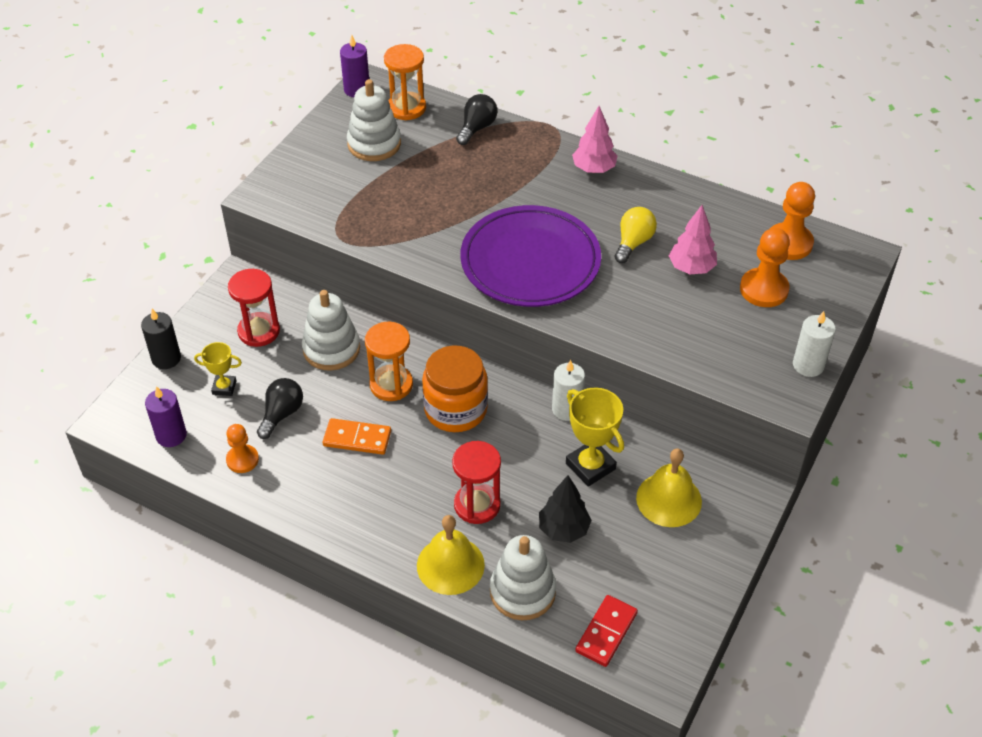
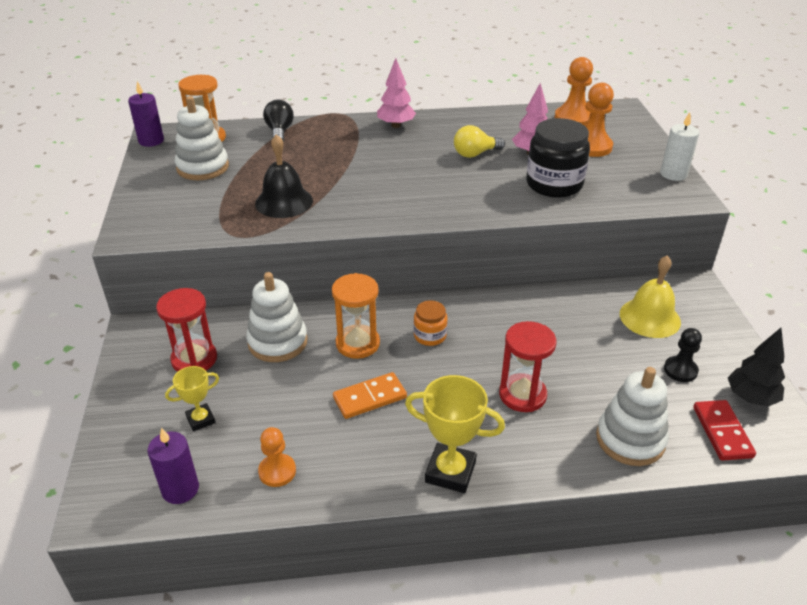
camera: 35 degrees left, 10 degrees down
(166, 358) = (115, 424): black candle -> none
(282, 414) = (280, 413): black light bulb -> none
(407, 218) = (284, 202): none -> black bell
(450, 565) = (553, 453): yellow bell -> none
(455, 409) = (430, 336): orange jar -> orange jar, size x0.52
(530, 262) = (415, 191): purple plate -> none
(563, 529) = (605, 376): black tree -> black tree (750, 398)
(567, 409) = (513, 295): white candle -> none
(590, 466) = (573, 324): yellow trophy -> yellow trophy (450, 472)
(633, 242) = (475, 154): yellow light bulb -> yellow light bulb turned 105 degrees counterclockwise
(636, 562) = (680, 370): none -> black pawn
(670, 317) = (554, 184): none -> black jar

